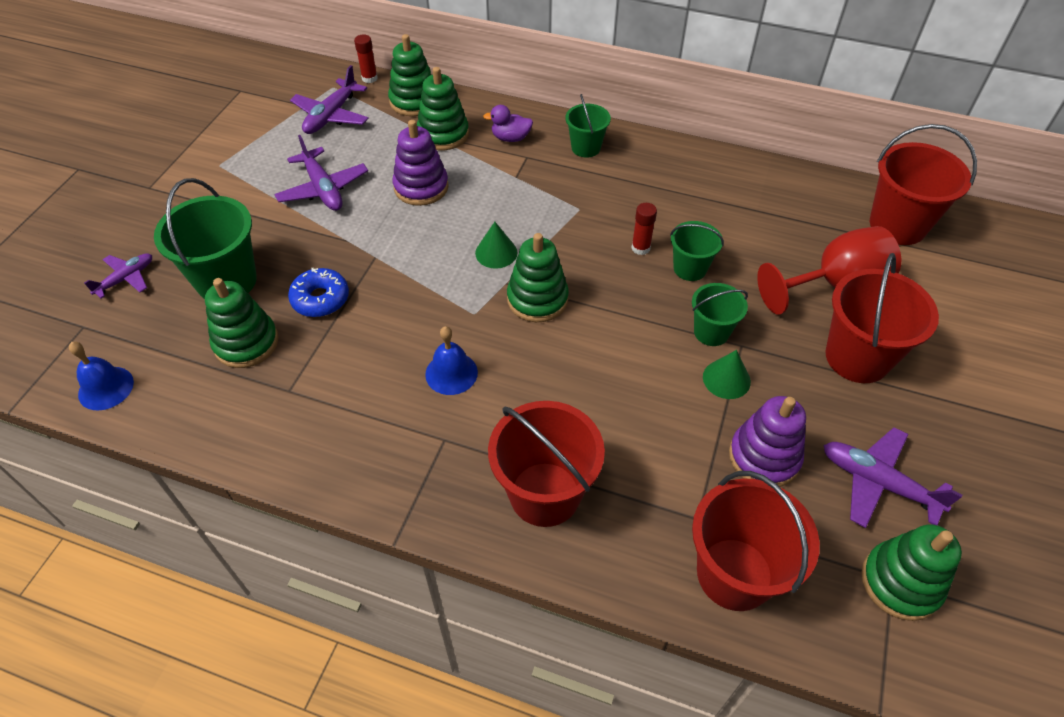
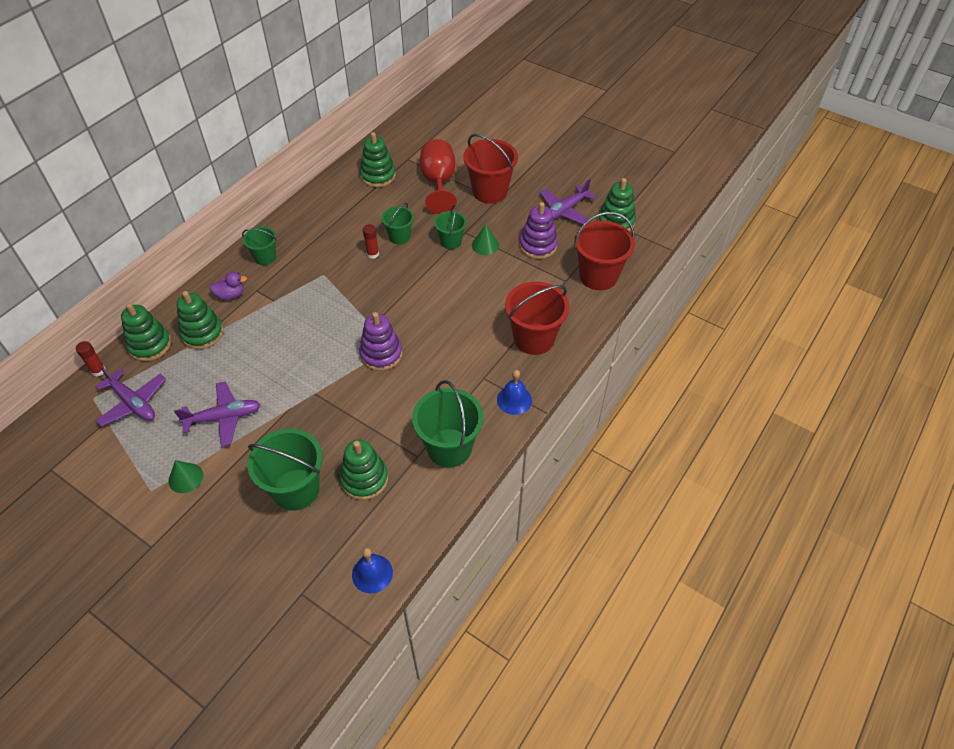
camera: 75 degrees left, 0 degrees up
(126, 278) = (260, 562): purple plane -> none
(307, 425) = (449, 448): none -> green bucket
(320, 299) = (341, 430): blue donut -> none
(421, 187) = (255, 356): purple stacking toy -> purple stacking toy (381, 354)
(451, 373) = (435, 366): blue bell -> blue bell (514, 400)
(496, 252) = (343, 325): green cone -> green cone (185, 478)
(510, 138) = (231, 295): purple duck -> purple duck turned 120 degrees counterclockwise
(537, 299) = (393, 312): green stacking toy -> green stacking toy (378, 176)
(897, 225) = (406, 144): red bucket -> none

